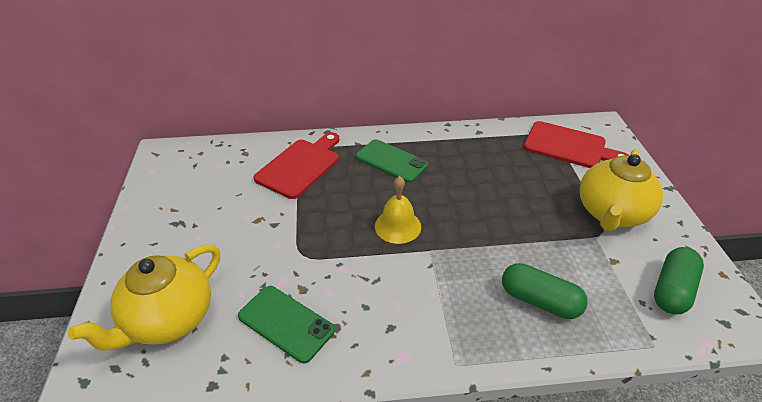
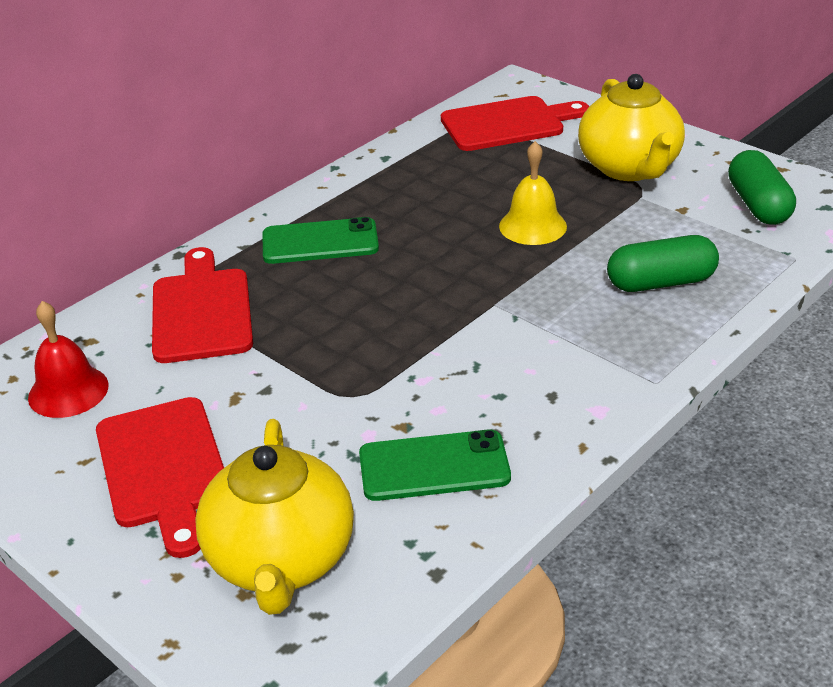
camera: 40 degrees left, 5 degrees down
(191, 235) = (164, 468): none -> red cutting board
(209, 172) = (68, 391): none -> red bell
(398, 226) = (426, 302): yellow bell -> yellow bell (532, 226)

